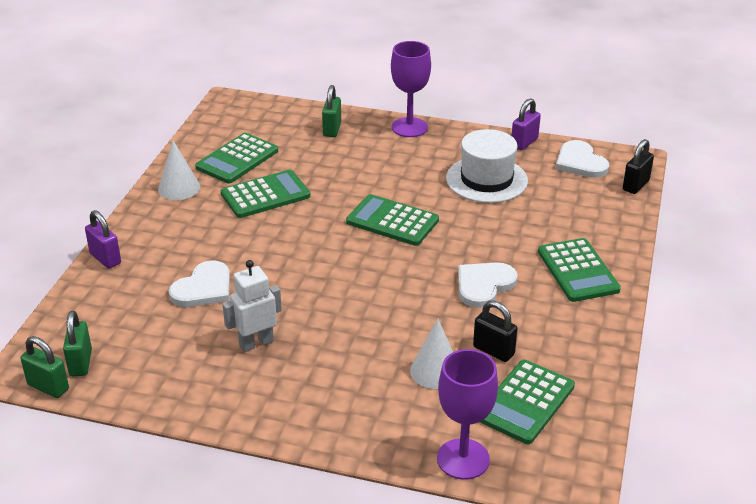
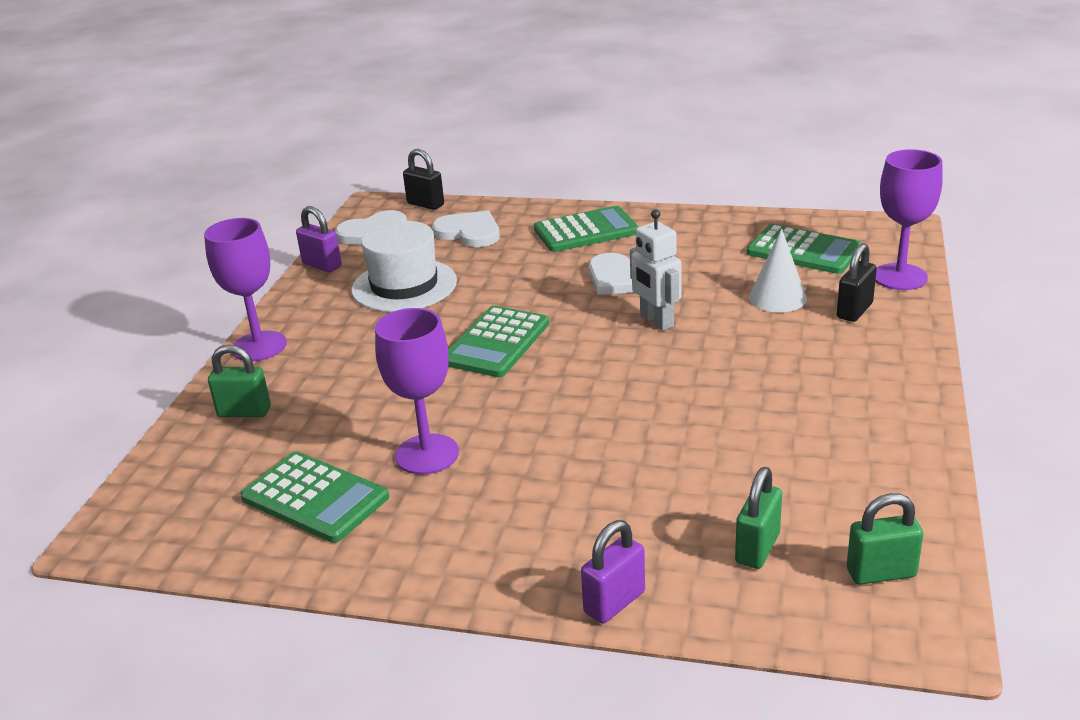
camera: 90 degrees left, 5 degrees down
(48, 387) = (948, 596): green padlock -> green padlock (757, 548)
(179, 188) = (398, 551): white cone -> none
(203, 288) = (671, 480): white heart -> white heart (469, 232)
(256, 343) = (775, 418): white robot -> white robot (656, 321)
(265, 195) = (427, 454): green calculator -> purple goblet
(493, 351) = (732, 269): black padlock -> black padlock (854, 311)

